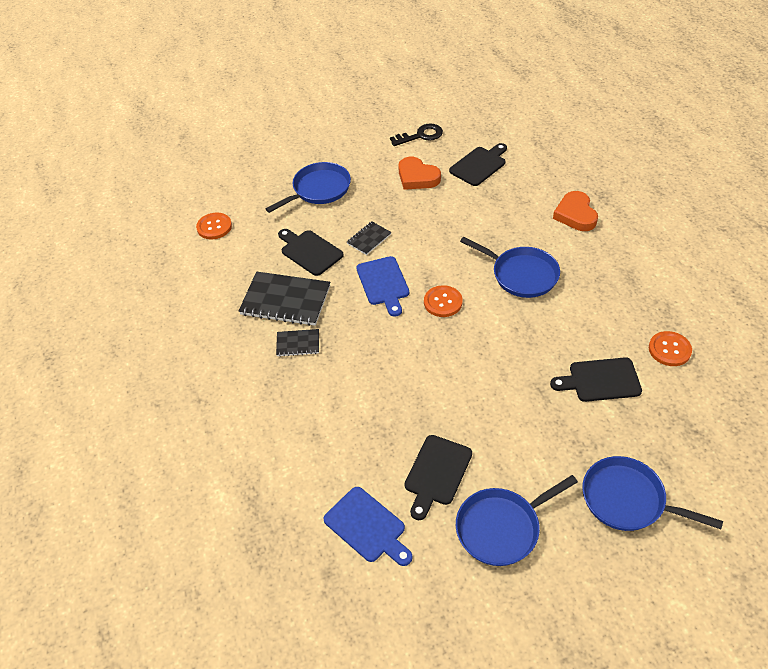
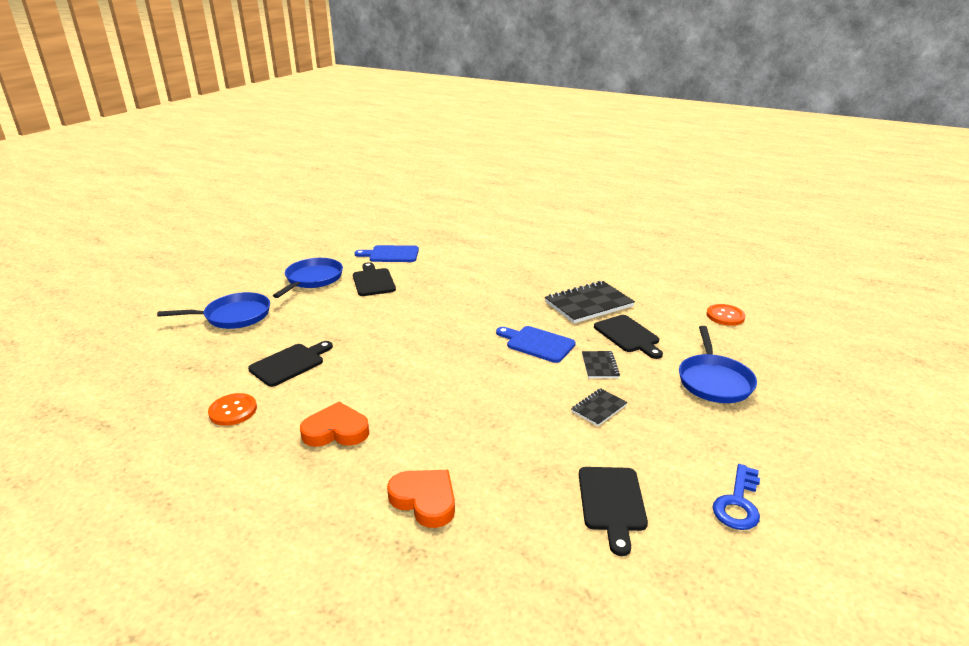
camera: 135 degrees right, 20 degrees down
(298, 343) = (540, 291): black notebook -> black notebook (599, 408)
(309, 251) = (628, 335): black cutting board -> black cutting board turned 60 degrees clockwise
(417, 177) = (653, 445): orange heart -> orange heart (336, 431)
(421, 135) = (738, 503): black key -> blue key
(443, 302) = (473, 354): orange button -> none
(521, 275) = (427, 405): blue pan -> none

